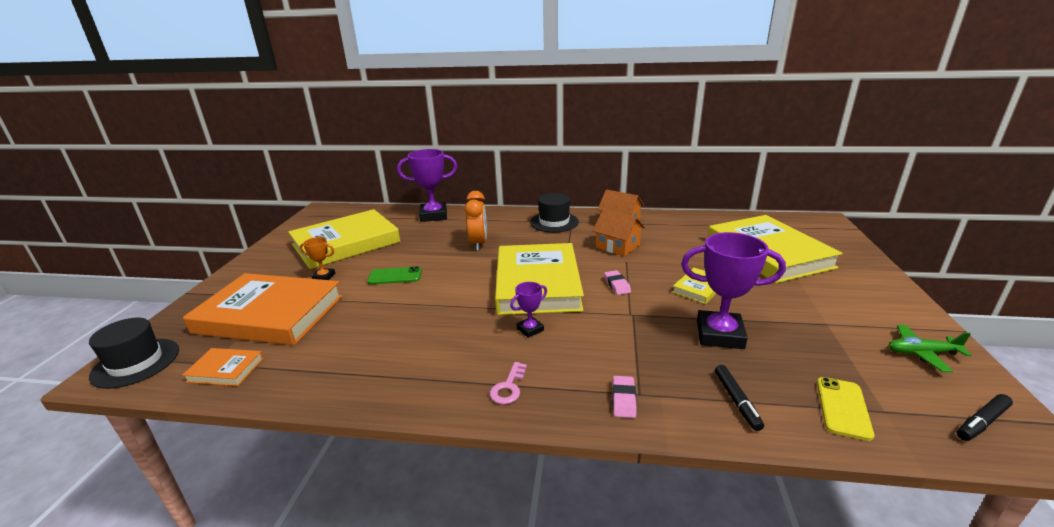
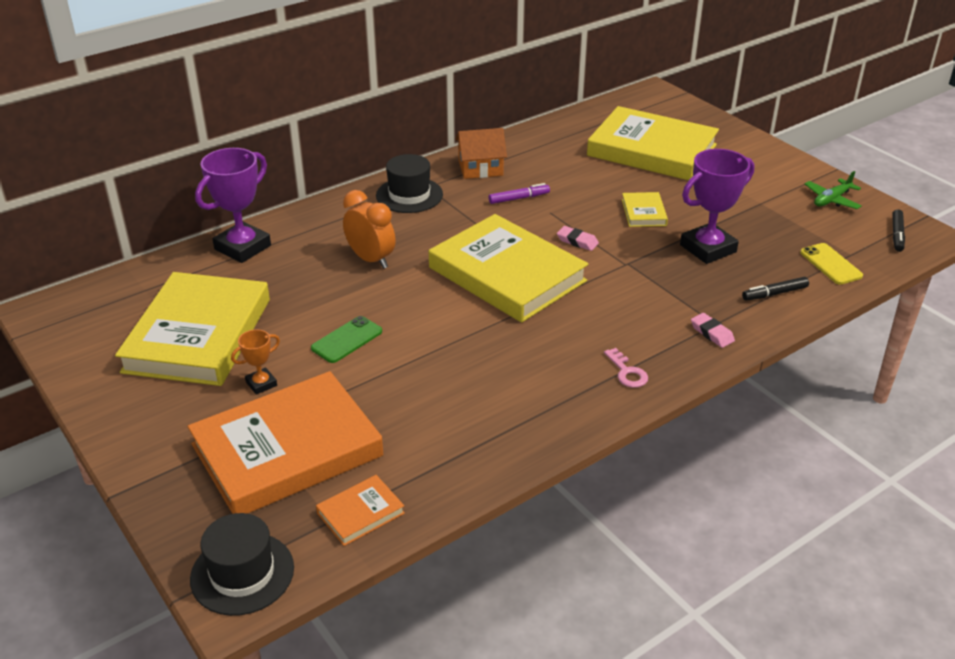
camera: 45 degrees left, 10 degrees up
(530, 329) = (570, 320): purple trophy -> none
(617, 246) = (519, 198): orange house -> purple marker
(736, 401) = (774, 293): black marker -> black marker turned 120 degrees clockwise

